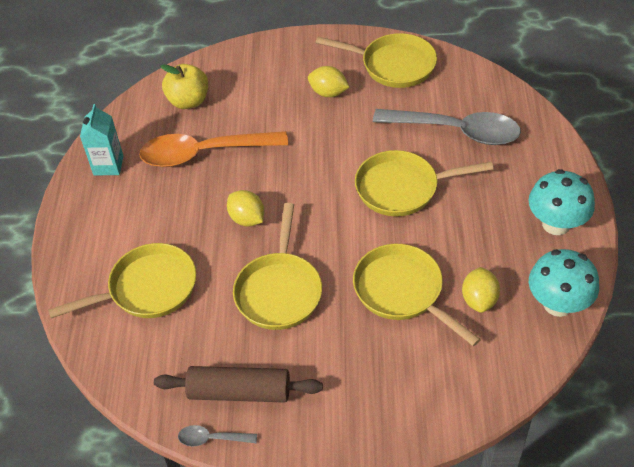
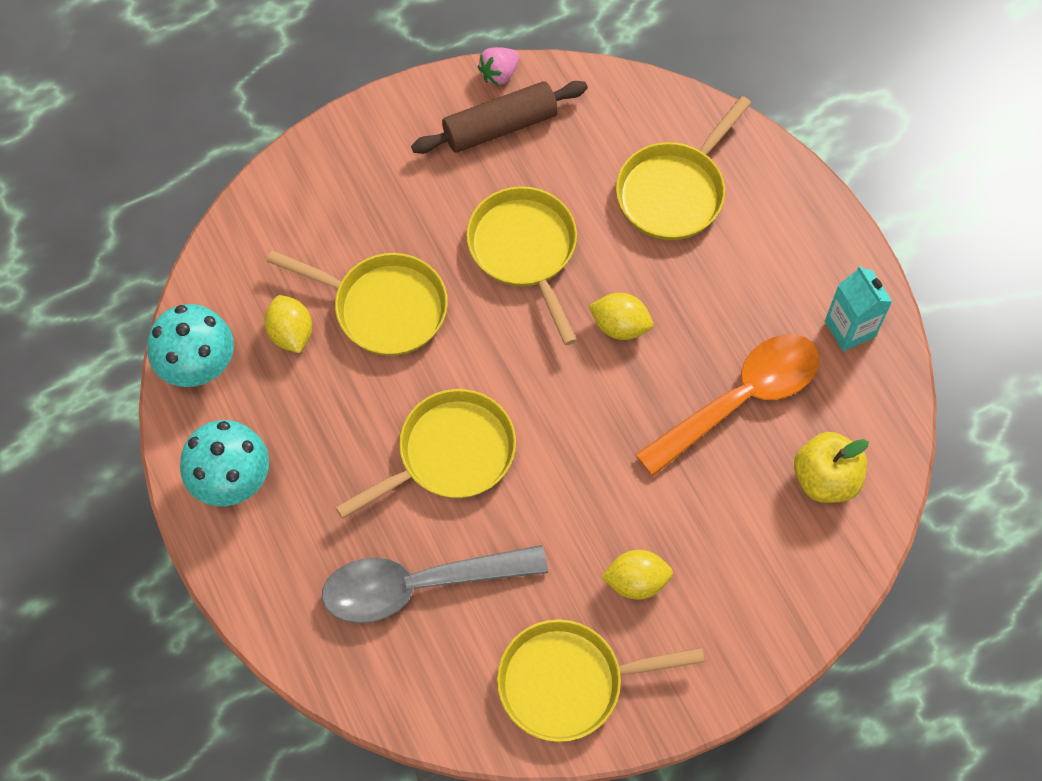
camera: 150 degrees right, 15 degrees up
(212, 439) = (499, 74): grey spoon -> pink strawberry

